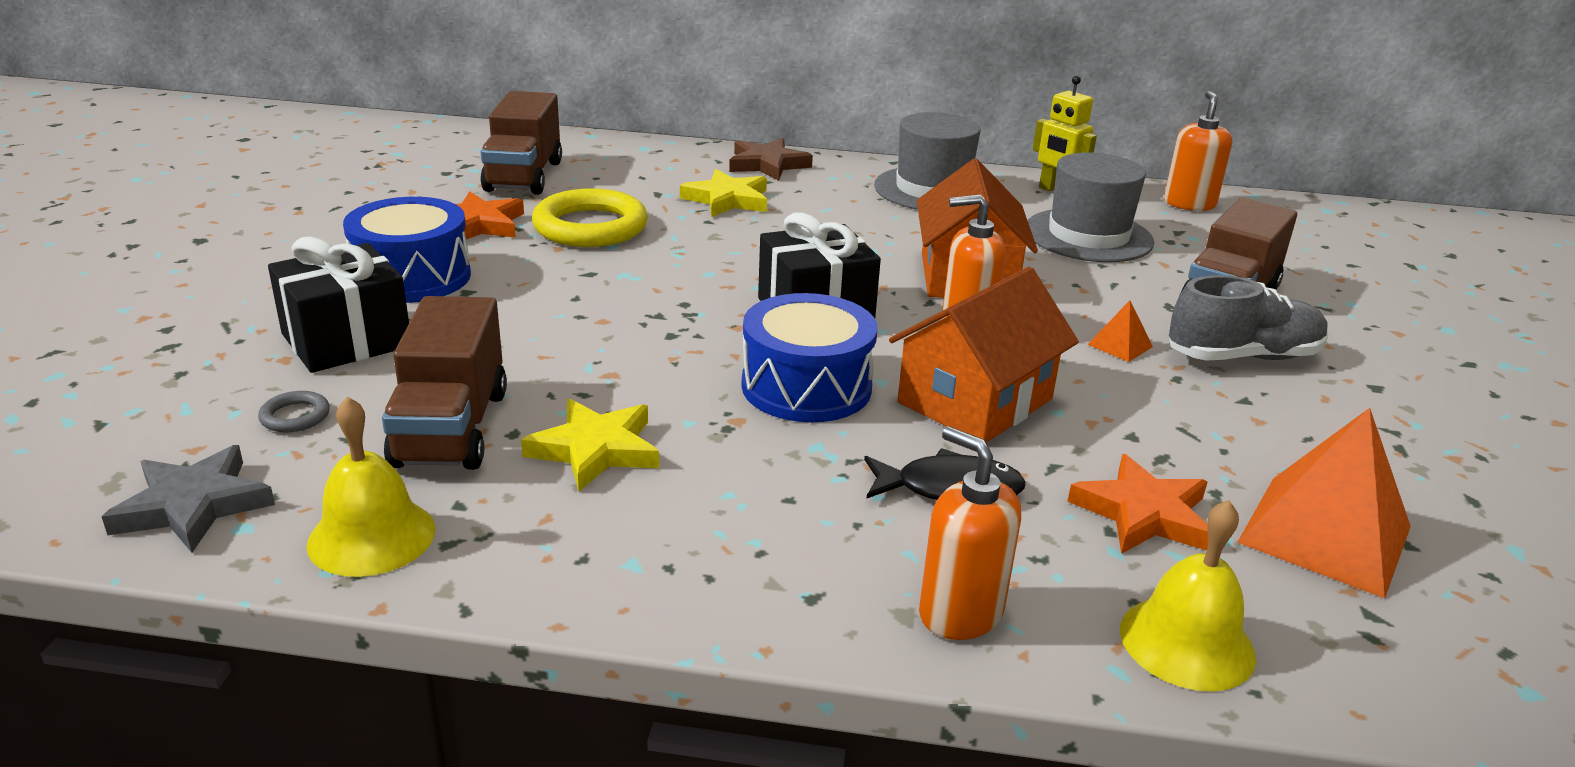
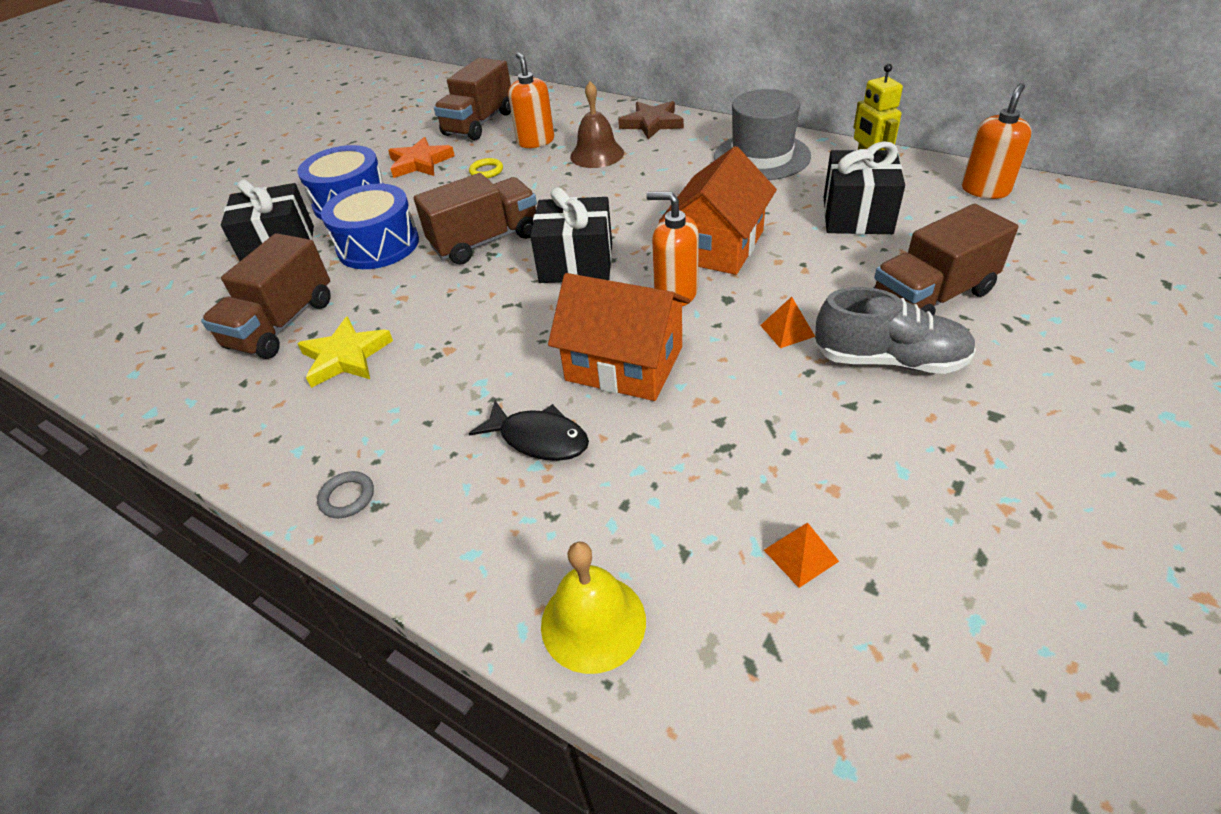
camera: 30 degrees right, 15 degrees up
(194, 505) = (122, 354): grey star -> none
(295, 416) = (213, 300): grey ring -> grey ring (347, 497)
(372, 536) = (184, 395): yellow bell -> none
(590, 227) = (486, 171): yellow ring -> yellow ring, size x0.43
(669, 301) = (485, 241): none -> brown truck
(727, 200) = (597, 154): yellow star -> brown bell
(806, 387) = (515, 329): blue drum -> blue drum (378, 245)
(960, 613) = (456, 546): orange soap dispenser -> orange soap dispenser (535, 141)
(975, 401) = (624, 364): orange house -> orange house turned 45 degrees clockwise
(1088, 236) = (857, 215): grey hat -> black gift
(1143, 514) = (663, 496): orange star -> none
(1325, 534) = (800, 555): orange pyramid -> orange pyramid, size x0.44

